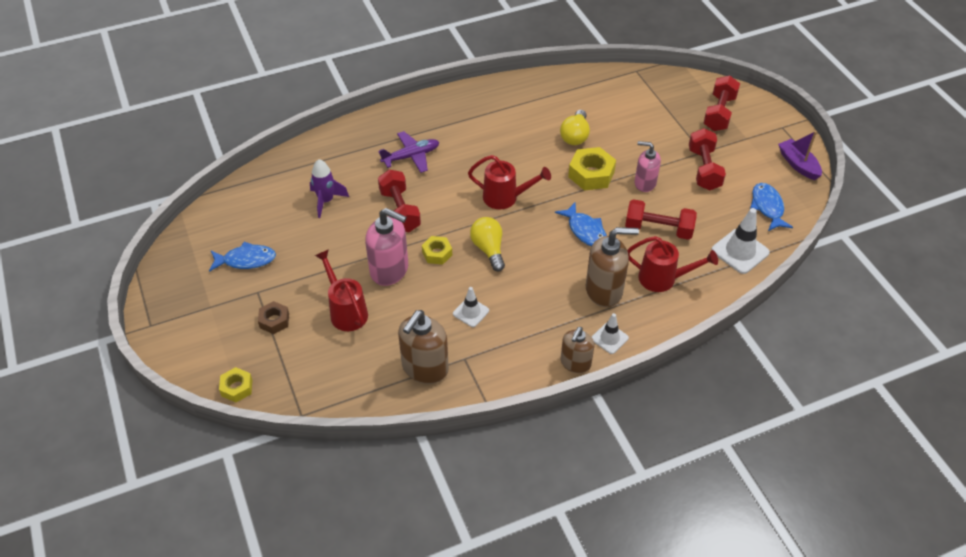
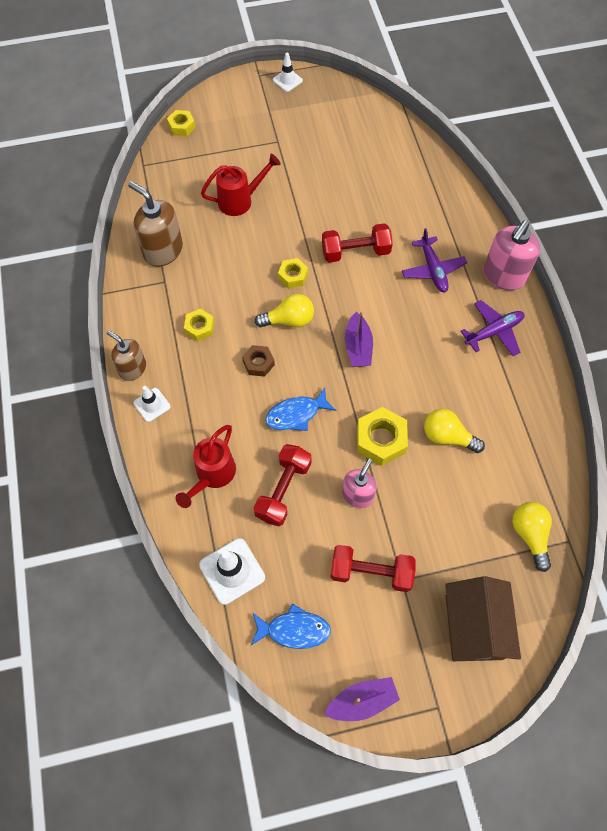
camera: 100 degrees right, 15 degrees up
(246, 260) = (315, 134): blue fish -> none
(274, 321) = (243, 151): brown nut -> brown nut (258, 363)
(326, 201) = (379, 194): purple rocket -> none
(389, 270) = (280, 236): pink soap dispenser -> pink soap dispenser (503, 276)
(468, 115) = (493, 332): none -> purple plane
(471, 312) = (214, 294): white traffic cone -> white traffic cone (287, 80)
(505, 198) = (358, 347): red watering can -> purple boat
(513, 317) = (199, 327): none -> yellow nut
(604, 290) = (211, 414): brown soap dispenser -> none
(639, 89) = (529, 535): none -> yellow light bulb
(719, 113) = (473, 627): red dumbbell -> brown house

